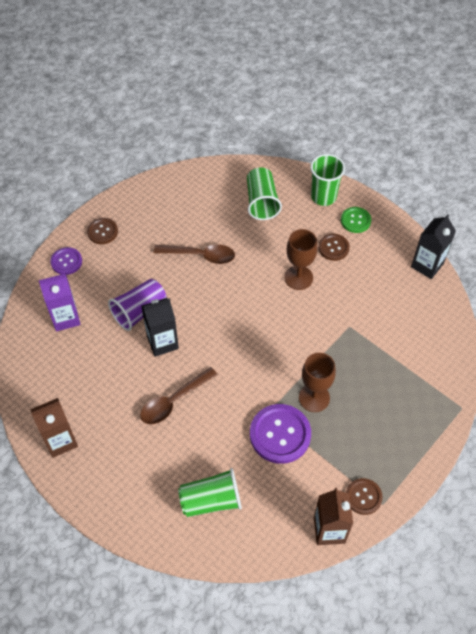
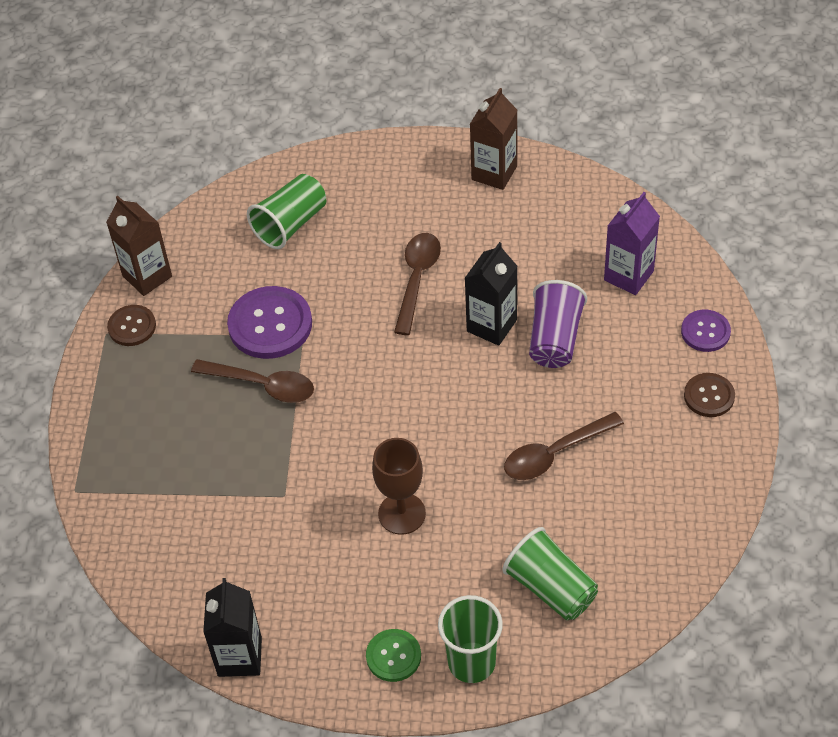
camera: 145 degrees right, 5 degrees down
(314, 398) = (262, 385): brown goblet -> brown spoon
(333, 248) = (390, 590): brown button -> none

